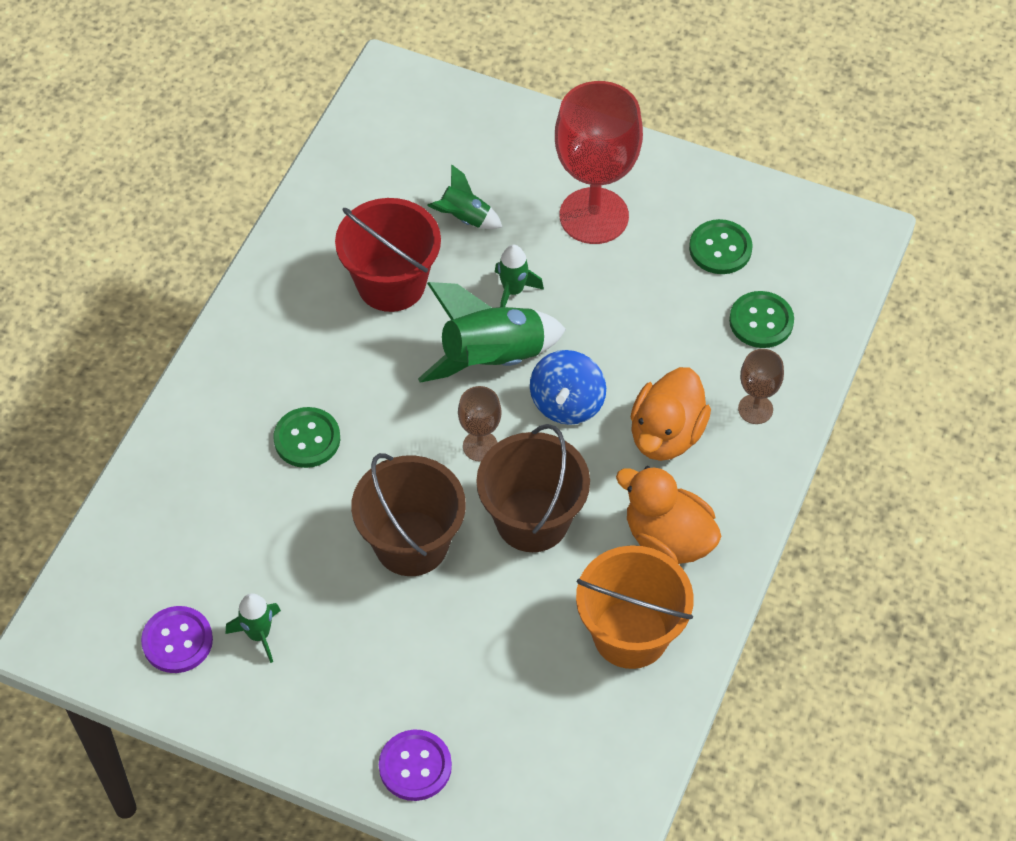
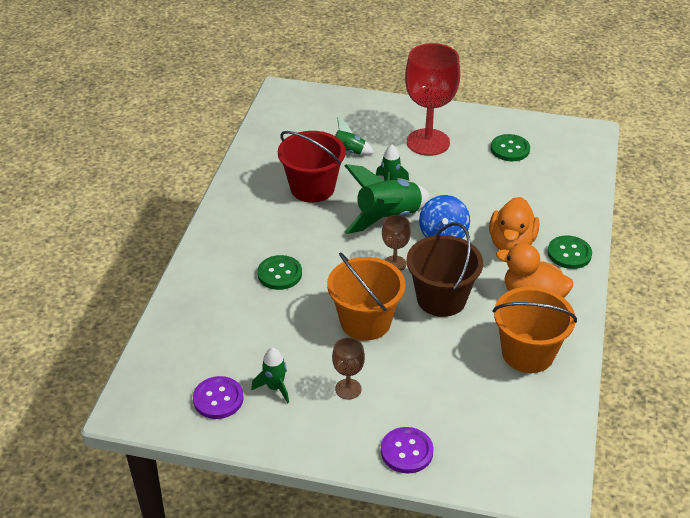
camera: 10 degrees left, 15 degrees down
(411, 543) = (365, 322): brown bucket -> orange bucket
(755, 409) = (562, 224): brown goblet -> brown goblet (348, 389)
(761, 321) = (548, 181): green button -> green button (569, 253)

